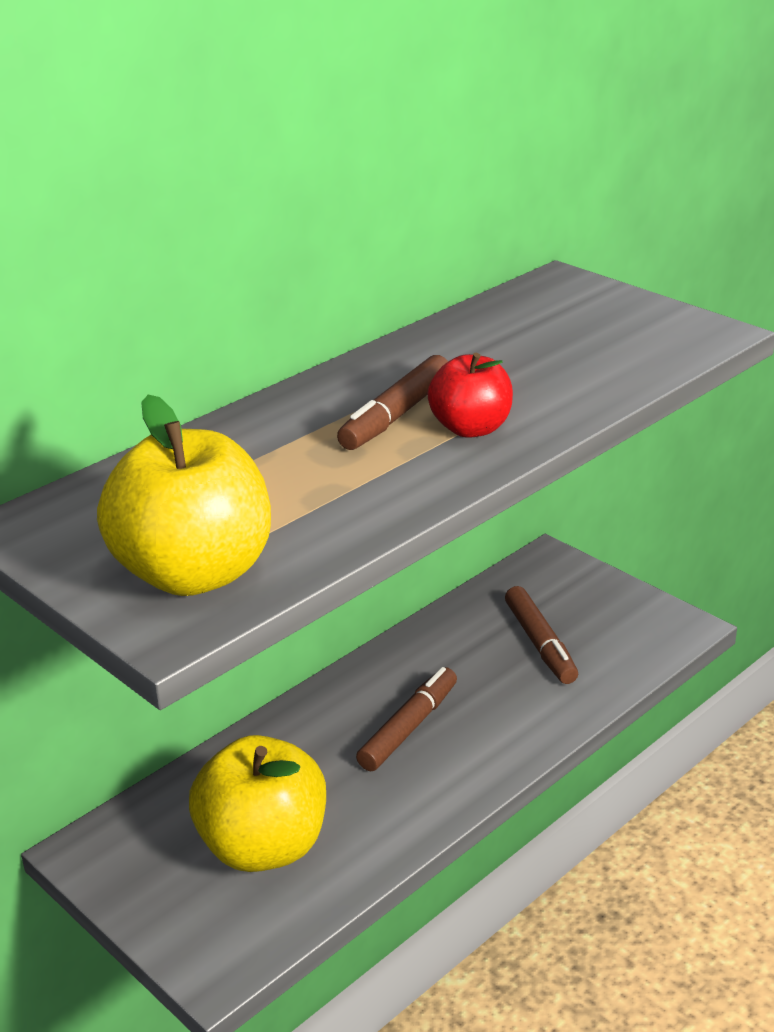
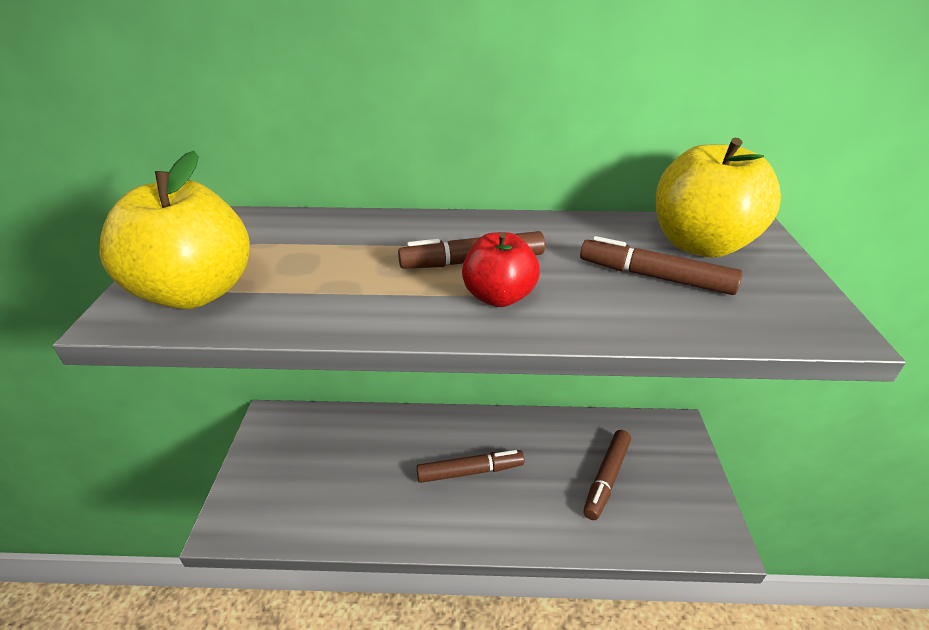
camera: 45 degrees right, 5 degrees up
(263, 847) = (324, 480): yellow apple -> yellow apple (700, 244)
(557, 354) = (655, 277): none -> brown marker

